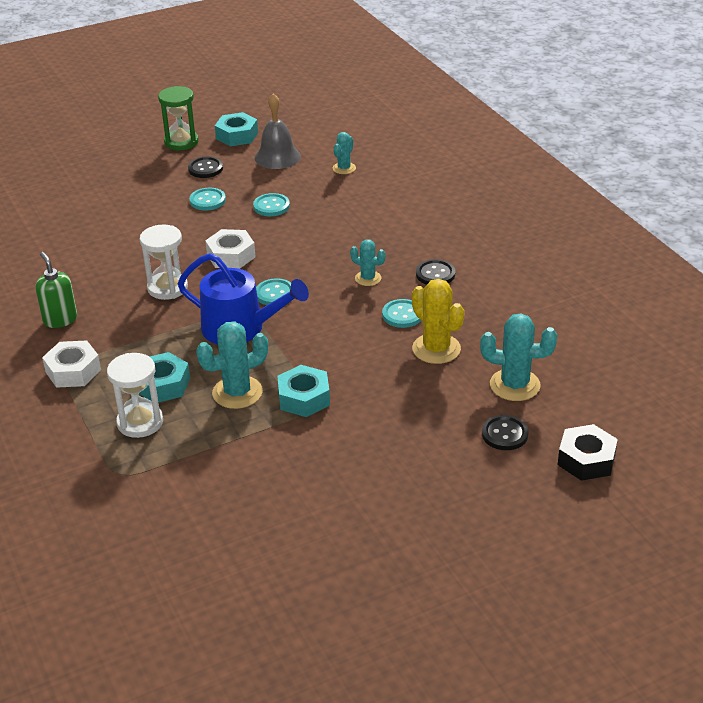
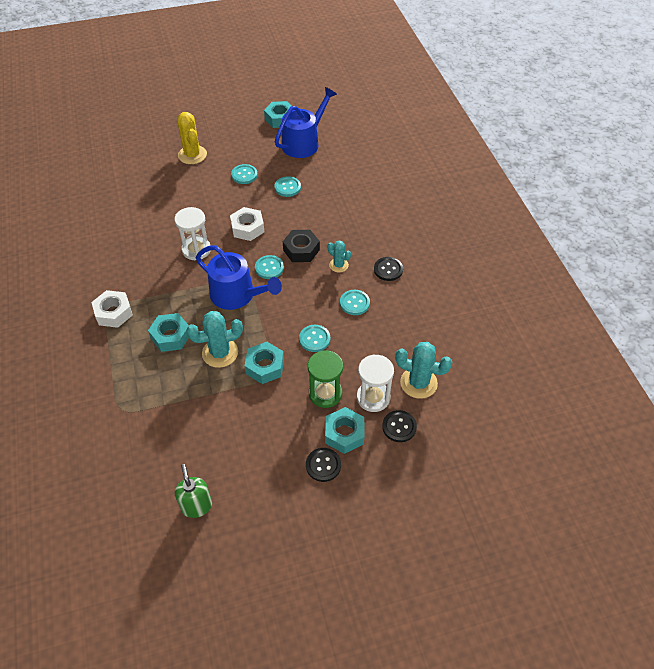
camera: 10 degrees right, 15 degrees up
(60, 319) = (116, 265): green soap dispenser -> green soap dispenser (196, 506)
(140, 422) = (147, 367): white hourglass -> white hourglass (373, 397)
(181, 142) = (240, 119): green hourglass -> green hourglass (325, 393)
(205, 169) = (250, 146): black button -> black button (323, 465)
(277, 157) = (303, 143): grey bell -> blue watering can
(344, 168) = (348, 160): turquoise cactus -> none
(361, 359) = (314, 339): none -> turquoise button
(435, 452) = (344, 434): none -> turquoise nut
(436, 349) = (370, 339): yellow cactus -> yellow cactus (192, 155)
(586, 459) = (452, 462): black nut -> black nut (301, 250)

